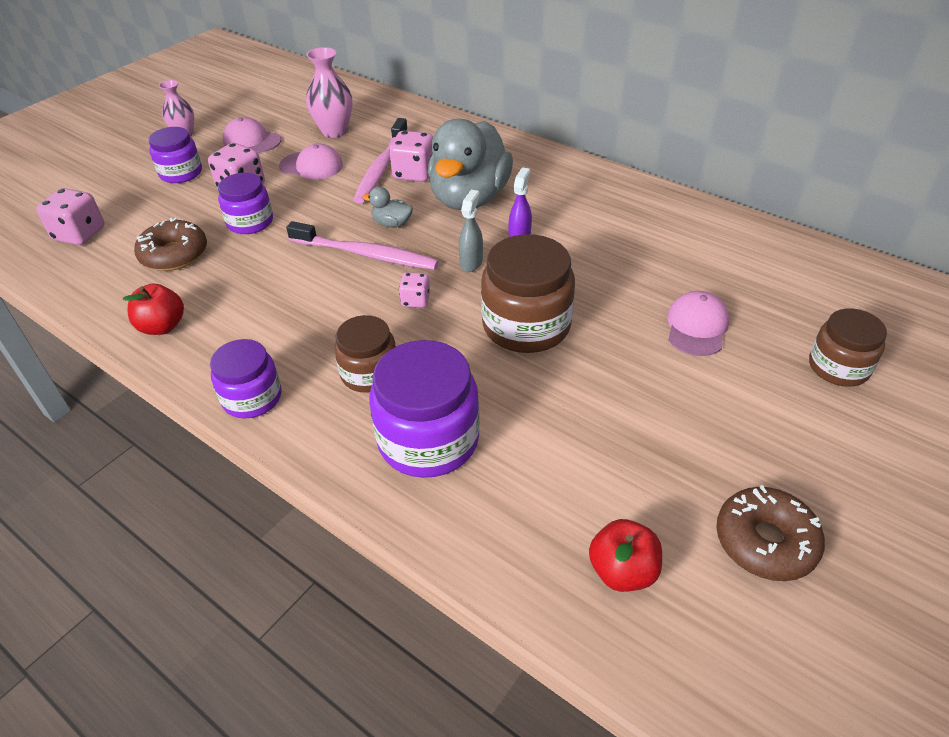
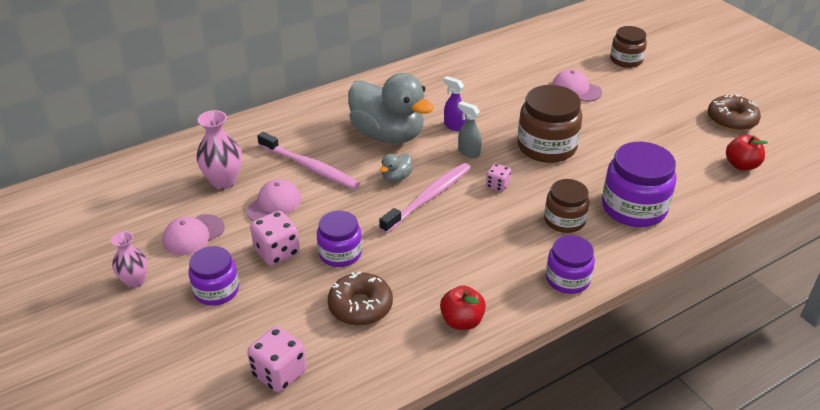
camera: 70 degrees left, 5 degrees down
(414, 173) = (332, 152): pink dice -> none

